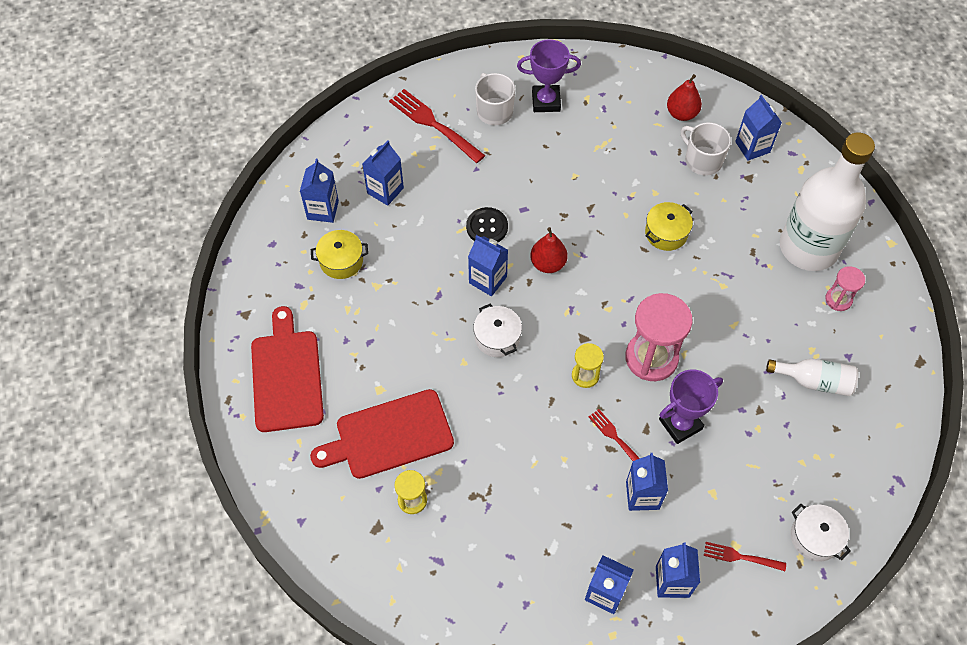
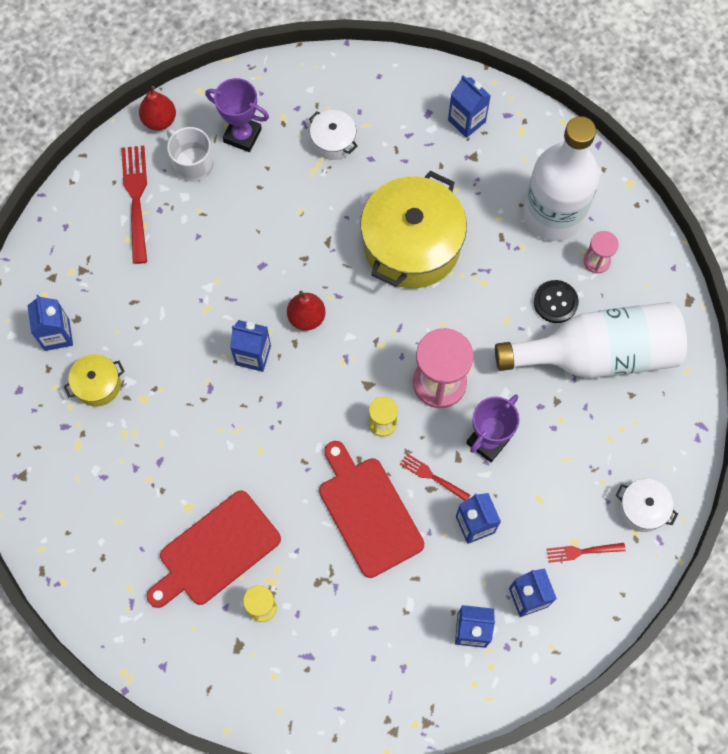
camera: 20 degrees left, 10 degrees up
(287, 376) = (91, 526): red cutting board -> red cutting board (368, 512)
(385, 190) = (113, 291): blue carton -> none
(434, 125) = (136, 200): red fork -> red fork turned 60 degrees clockwise
(487, 227) = (232, 298): black button -> black button (555, 302)
(497, 337) = (284, 413): white pot -> white pot (333, 141)
(546, 101) = (242, 135): purple trophy -> purple trophy turned 45 degrees clockwise
(666, 233) = (411, 245): yellow pot -> yellow pot, size x2.17
(681, 114) = (385, 105): red pear -> red pear (159, 120)
(702, 160) = (422, 152): white mug -> none
(814, 381) = (598, 354): white bottle -> white bottle, size x2.12

